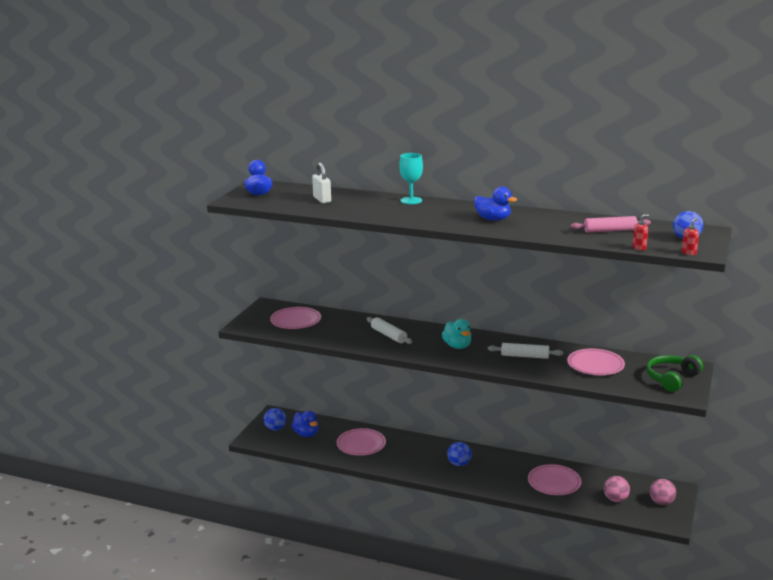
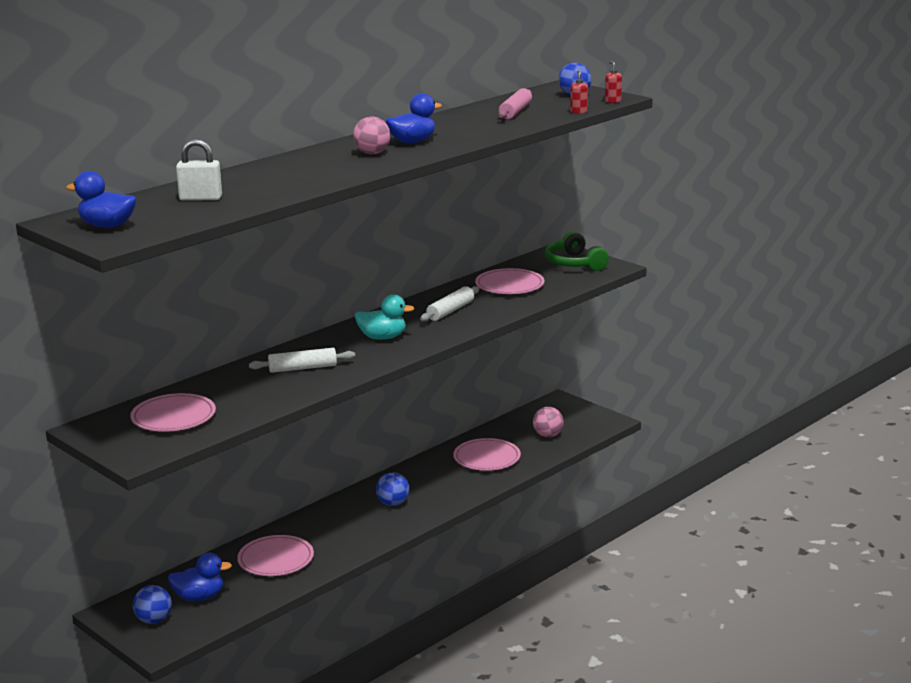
camera: 65 degrees left, 0 degrees up
(411, 200) = (284, 162): turquoise goblet -> none
(661, 502) = (573, 415): pink ball -> pink ball (372, 153)

